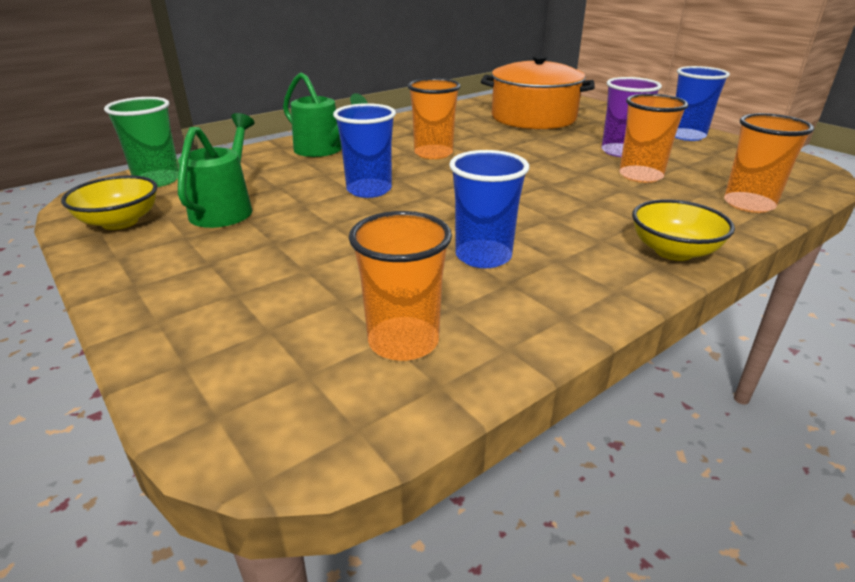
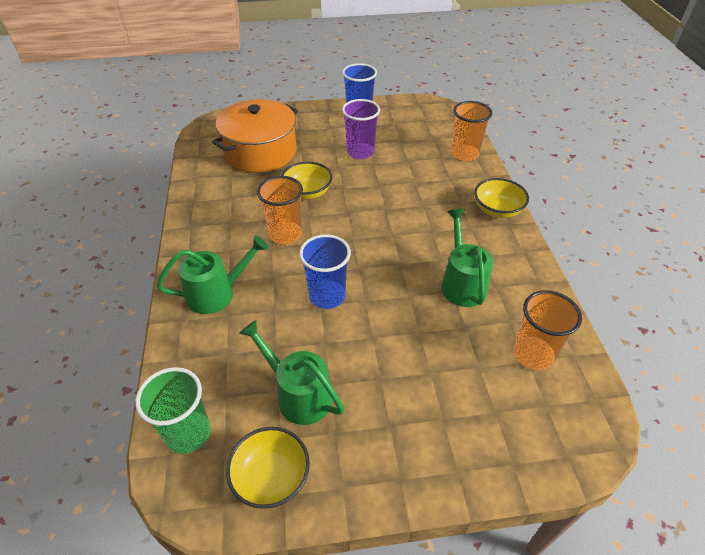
camera: 60 degrees left, 15 degrees up
(483, 256) = (461, 283): blue cup -> green watering can
(509, 147) = (307, 192): none -> yellow bowl
(640, 176) = (402, 166): orange cup -> none

